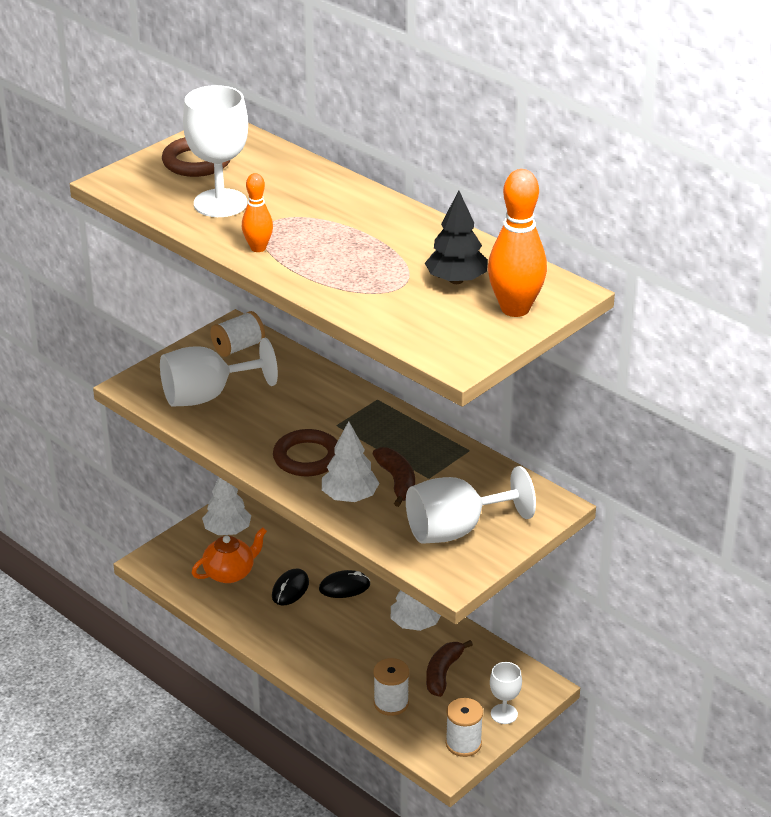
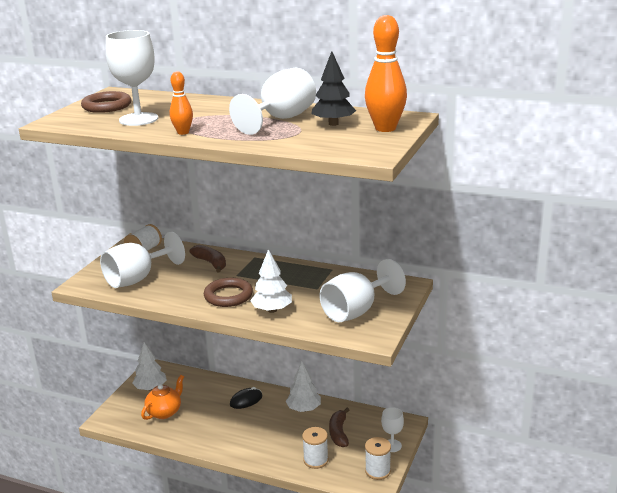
camera: 20 degrees left, 10 degrees down
(290, 589) = (211, 411): black mouse -> none
(397, 251) = (281, 119): none -> white goblet
(397, 482) = (298, 295): brown banana -> brown banana (211, 263)

